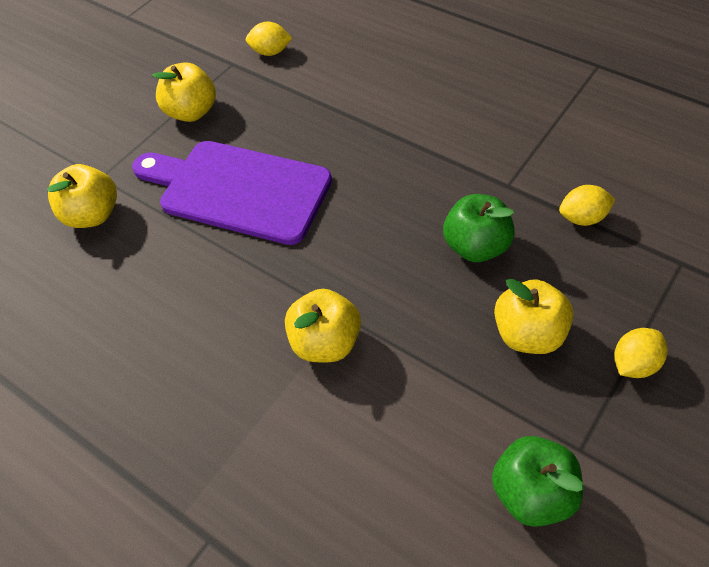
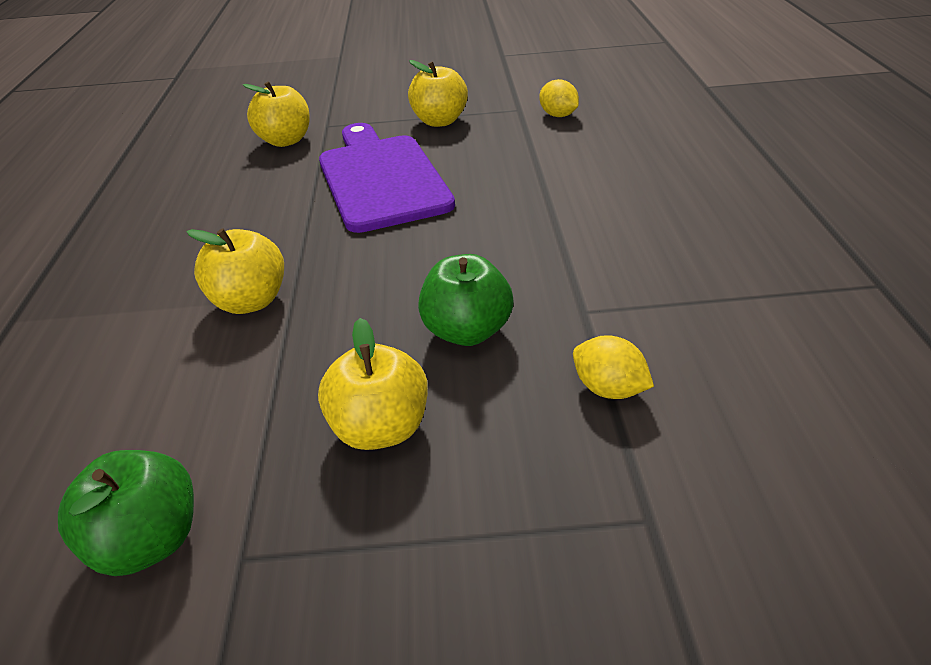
camera: 50 degrees right, 15 degrees down
(634, 364) = (419, 549): yellow lemon -> none

